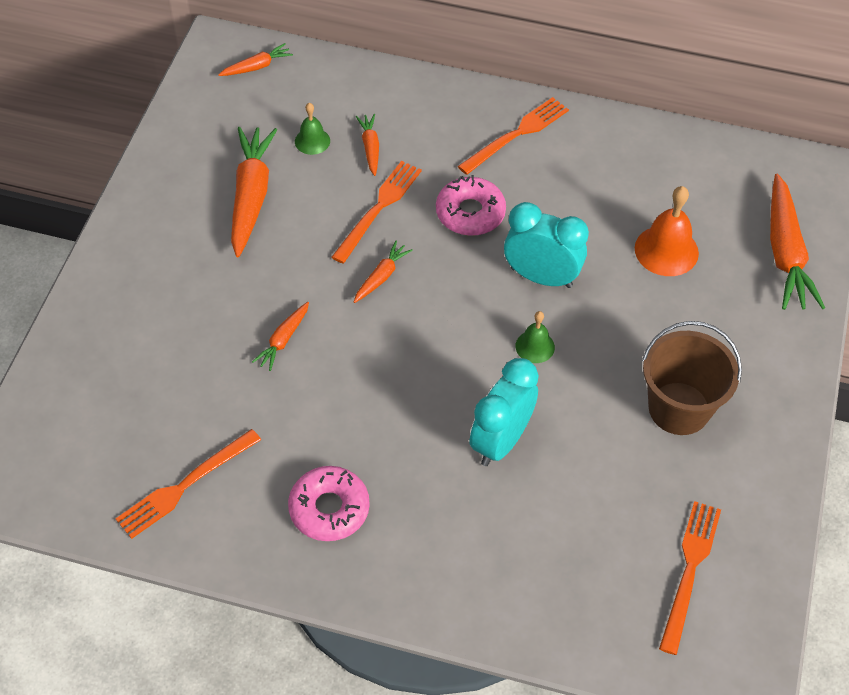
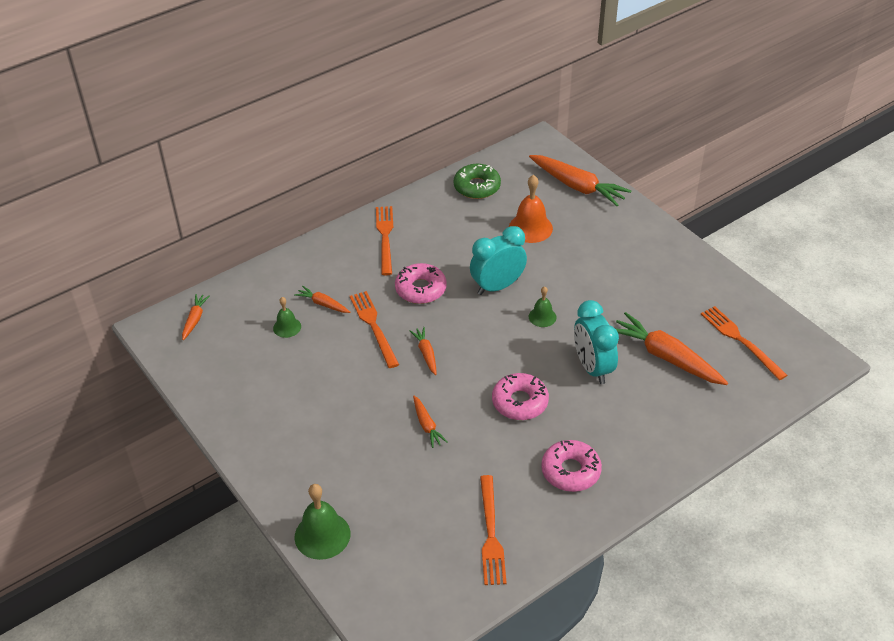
camera: 50 degrees left, 10 degrees down
(75, 344) = (322, 535): none -> green bell
(251, 196) = (298, 380): orange carrot -> orange carrot (666, 357)
(387, 402) = (520, 402): none -> pink donut
(679, 408) = (637, 284): brown bucket -> none
(680, 162) = (477, 187): none -> green donut

